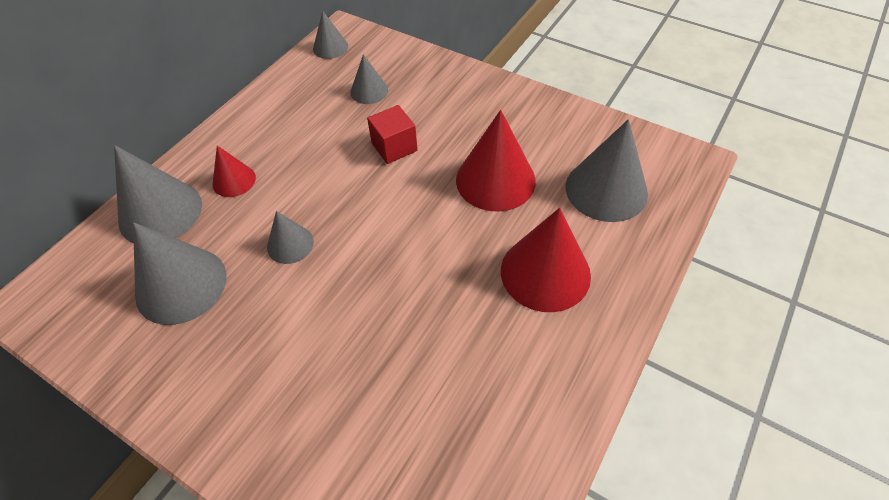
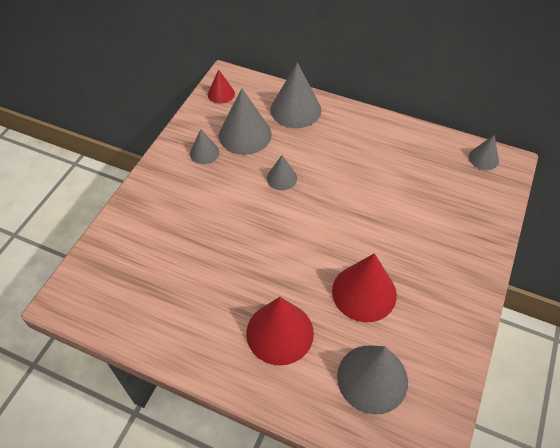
camera: 80 degrees right, 0 degrees up
(234, 180) = (328, 137): red cone -> red cone (221, 94)
(369, 91) = (439, 193): grey cone -> grey cone (204, 153)
(394, 147) = (382, 220): red cube -> none

